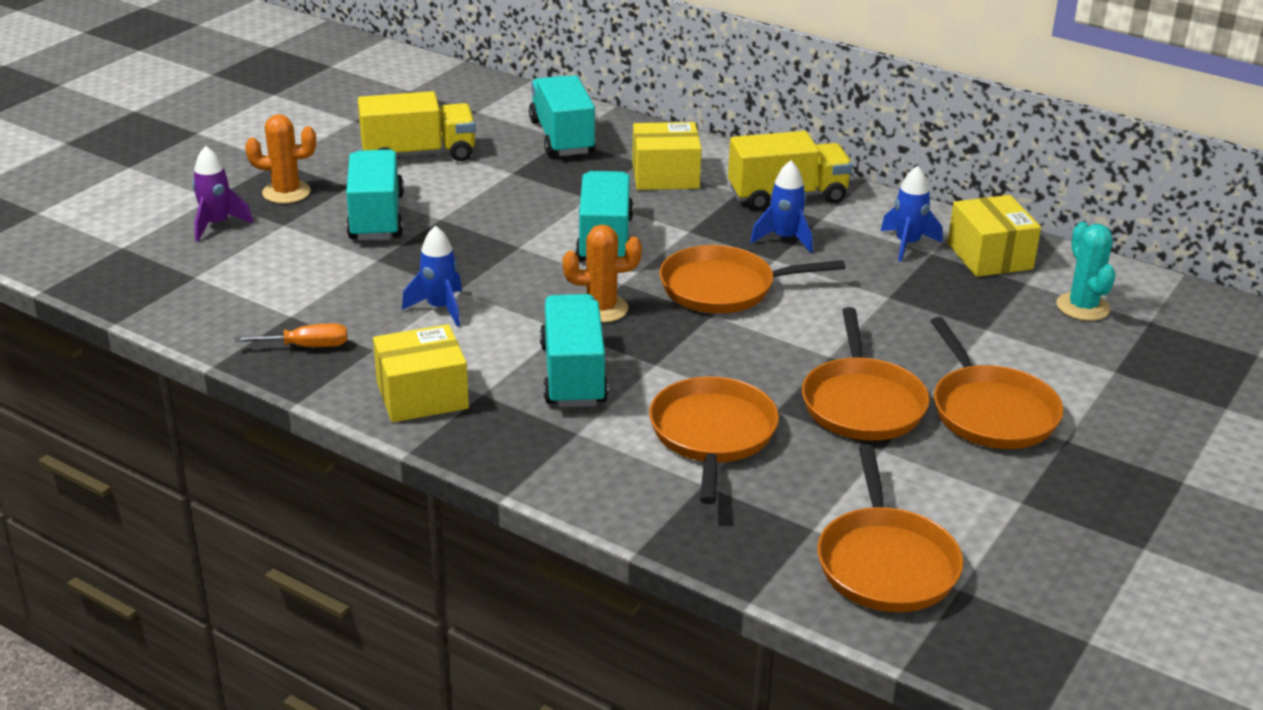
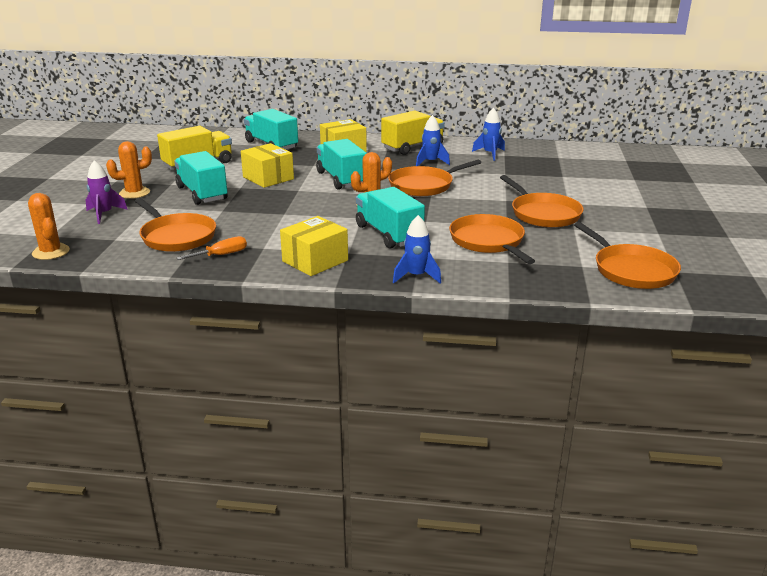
camera: 25 degrees left, 5 degrees down
(102, 278) = (51, 252): none -> orange cactus
(440, 308) = (283, 223): blue rocket -> blue rocket (416, 276)
(989, 256) = (531, 151): yellow box -> yellow box (268, 178)
(991, 412) = (603, 204): orange pan -> orange pan (177, 236)
(1082, 307) = (592, 161): turquoise cactus -> none

